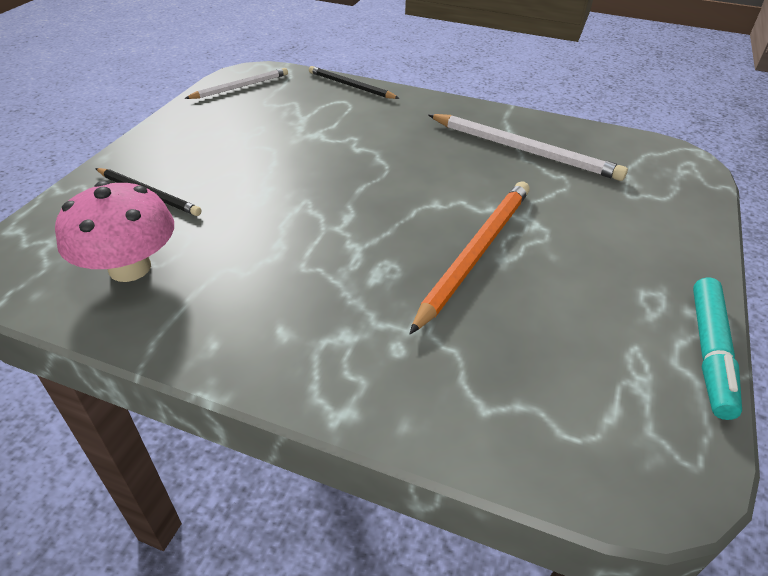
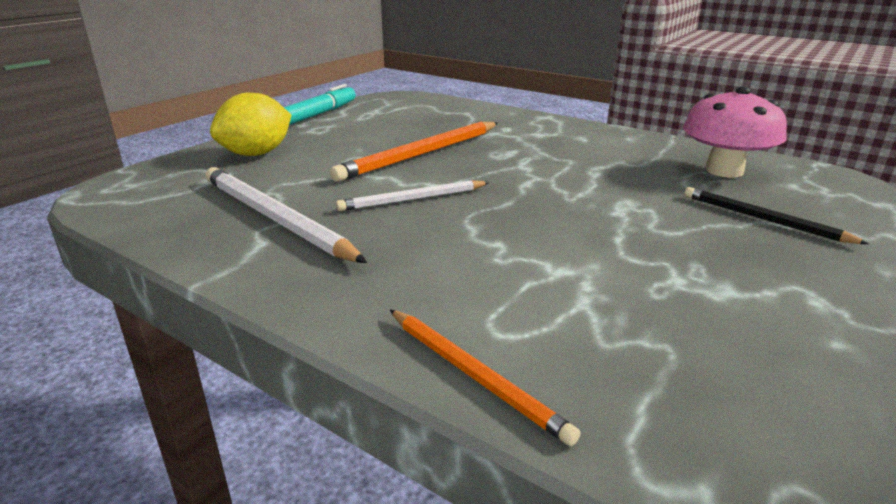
camera: 165 degrees left, 15 degrees down
(240, 87) = (753, 409): white pencil -> white pencil (413, 199)
(351, 86) = (474, 375): black pencil -> orange pencil
(647, 228) = (256, 154): none -> yellow lemon

